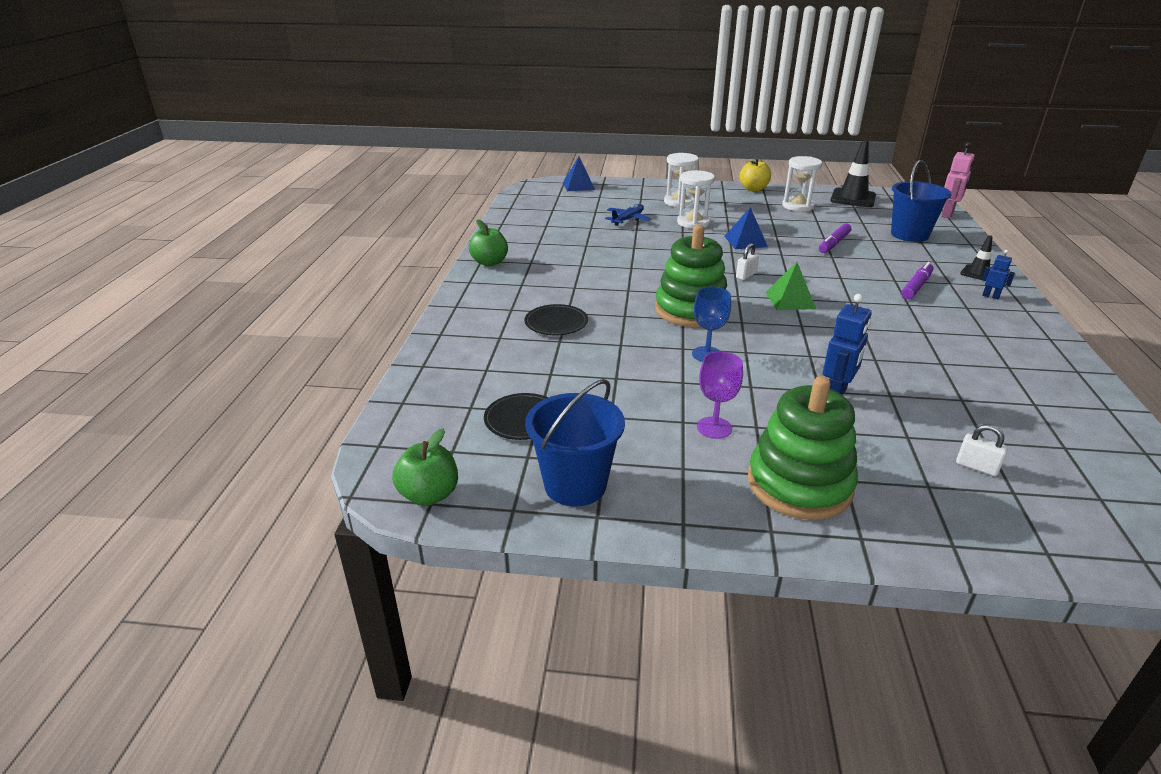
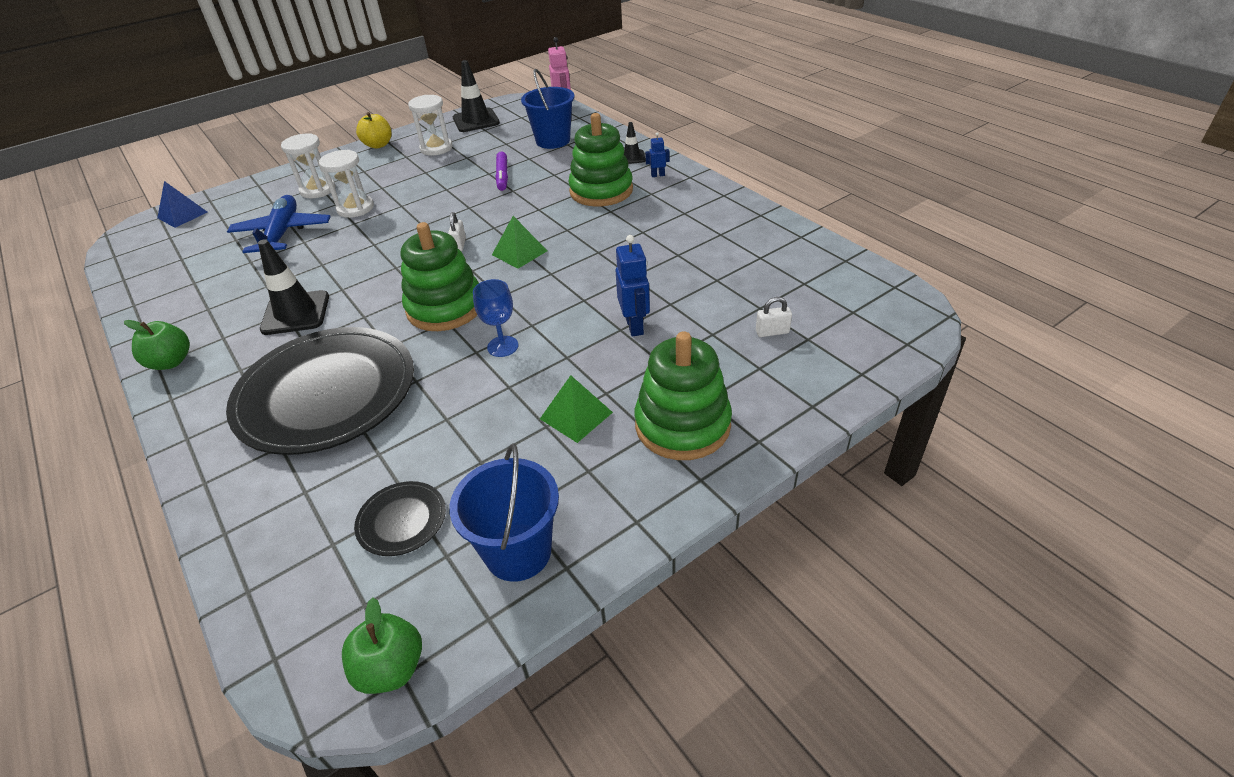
camera: 40 degrees left, 10 degrees up
(556, 323) = (326, 393): black plate -> black plate, size x2.40
(587, 268) = (296, 313): none -> black traffic cone
(627, 219) = (282, 234): blue plane -> blue plane, size x1.70
(714, 428) = (576, 415): purple goblet -> green pyramid
(745, 241) = (425, 208): blue pyramid -> none
(916, 286) = (601, 191): purple marker -> green stacking toy

